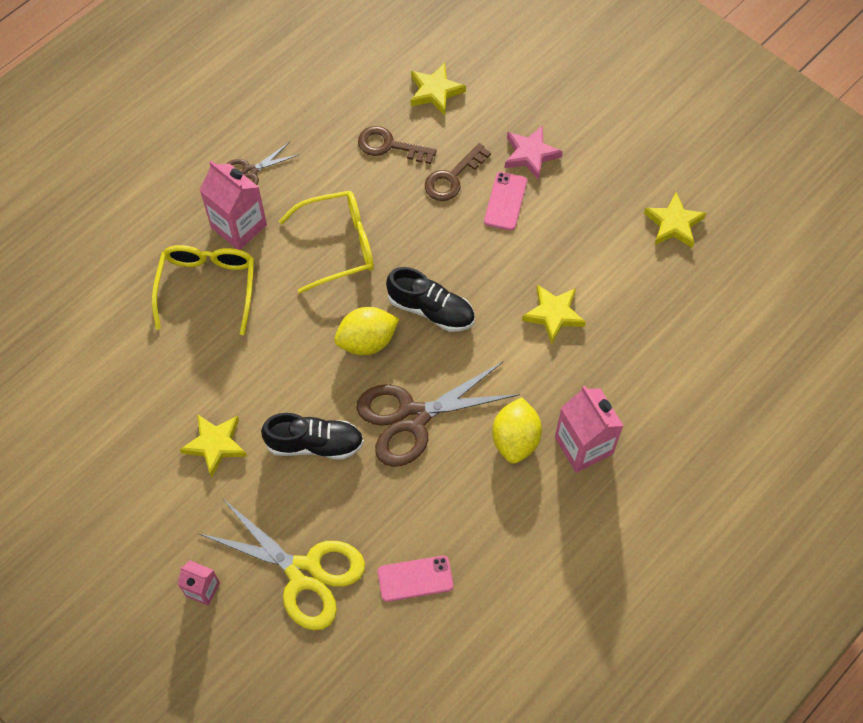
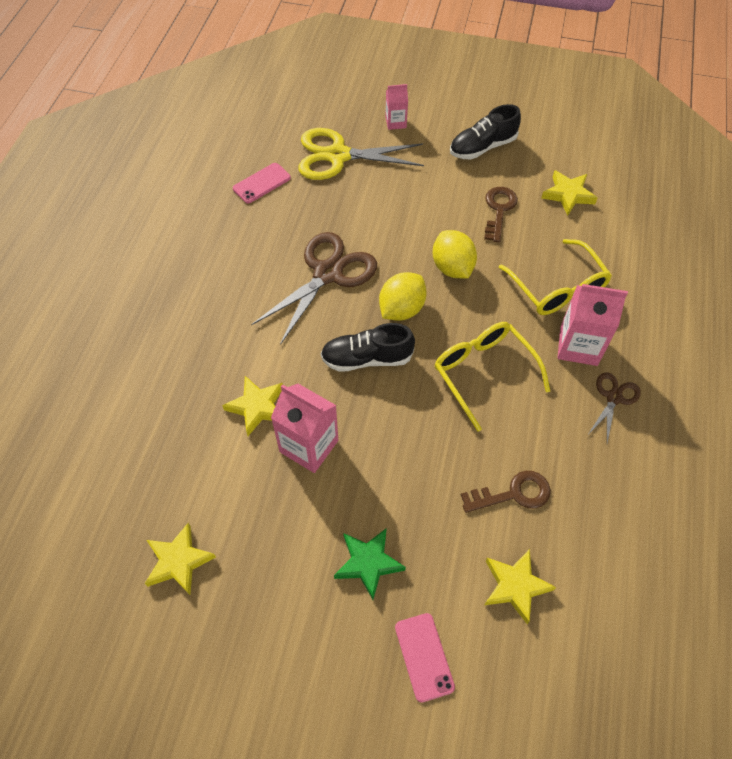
camera: 150 degrees right, 5 degrees down
(215, 445) = (456, 194): yellow star -> yellow star (568, 195)
(315, 444) = (387, 225): black shoe -> black shoe (482, 147)
(339, 245) = (483, 373): yellow glasses -> yellow glasses turned 105 degrees clockwise
(452, 177) = (429, 492): brown key -> brown key (499, 210)
(505, 201) = (363, 494): pink phone -> pink phone (424, 657)
(515, 439) = (238, 295): yellow lemon -> yellow lemon (452, 268)
(530, 154) = (368, 563): pink star -> green star
(583, 445) = (180, 316): pink carton -> pink carton (309, 446)

